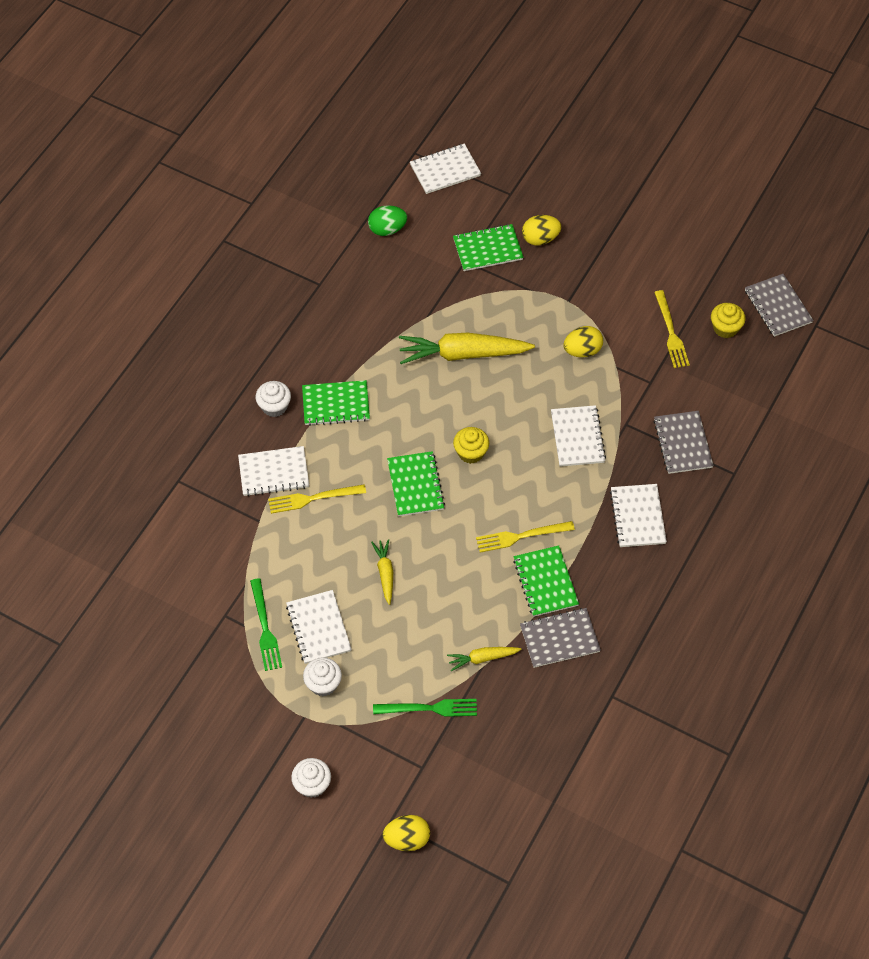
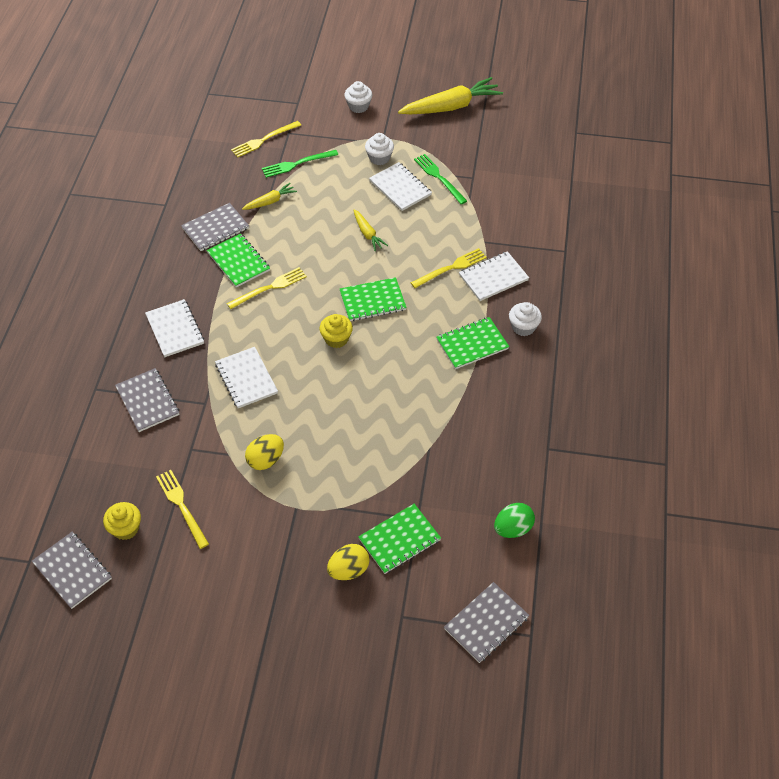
camera: 160 degrees right, 5 degrees down
(407, 839) = (283, 96): yellow egg -> none
(415, 485) = (372, 301): green notebook -> green notebook turned 75 degrees counterclockwise
(445, 170) = (486, 623): white notebook -> grey notebook
(458, 765) = (264, 140): none -> yellow fork
(463, 354) = (379, 422): yellow carrot -> yellow carrot (451, 107)

